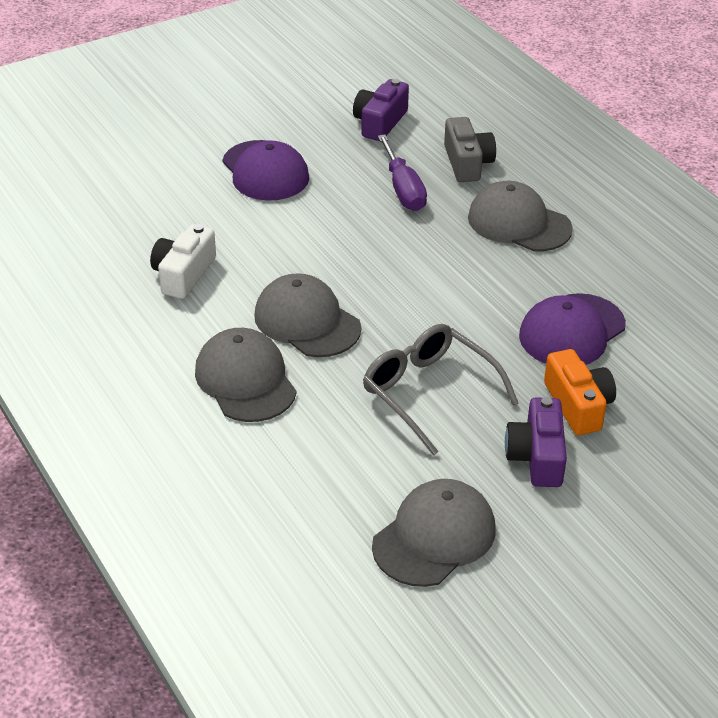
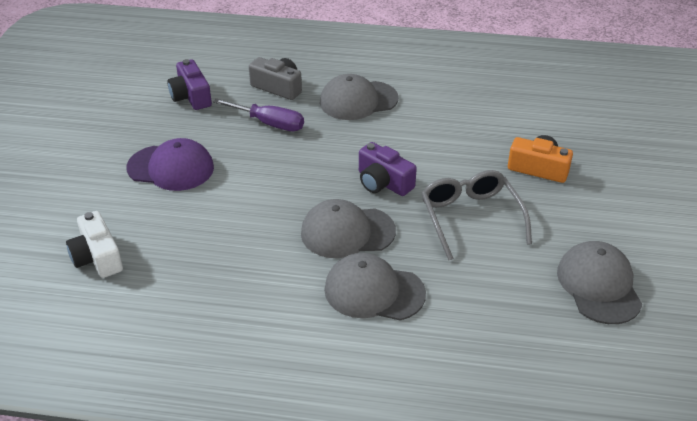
camera: 50 degrees left, 0 degrees up
(183, 274) = (229, 263): white camera -> white camera (97, 257)
(429, 393) = (470, 218): grey glasses -> grey glasses turned 75 degrees clockwise
(537, 456) = (566, 207): purple camera -> purple camera (383, 182)
(572, 331) = (474, 135): purple cap -> none

